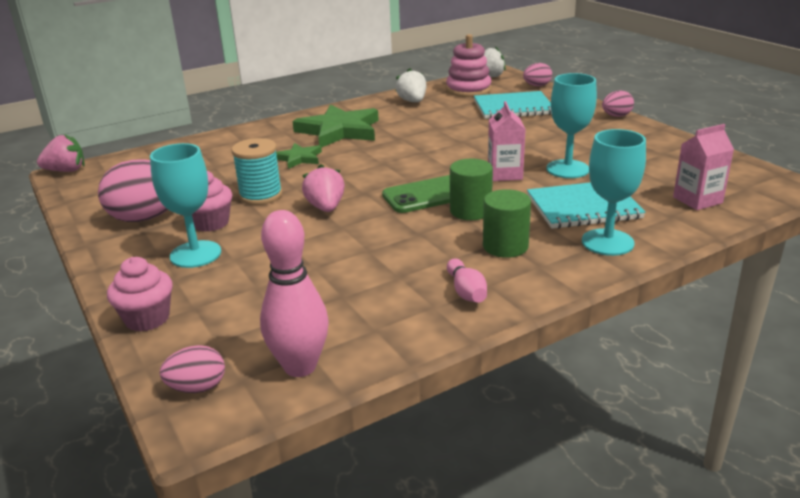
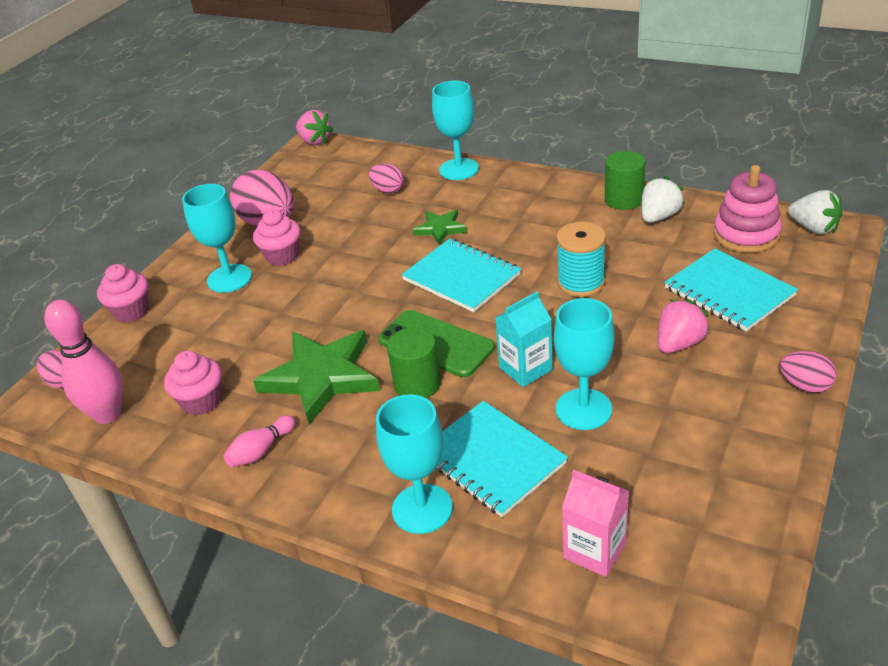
camera: 60 degrees right, 10 degrees up
(237, 134) = (459, 169): none -> turquoise goblet
(261, 195) = (348, 251): turquoise spool -> turquoise spool (581, 283)
(326, 208) = (354, 296): pink strawberry -> pink strawberry (679, 344)
(339, 131) = (526, 215): green star -> green star (321, 377)
(359, 307) = (201, 401): none -> pink cupcake
(372, 167) = (461, 277): none -> turquoise notebook
(505, 174) = (525, 368): pink carton -> turquoise carton
(505, 246) = (360, 439): green cylinder -> green cylinder (624, 199)
(537, 86) = (832, 277): pink egg -> pink egg (388, 190)

